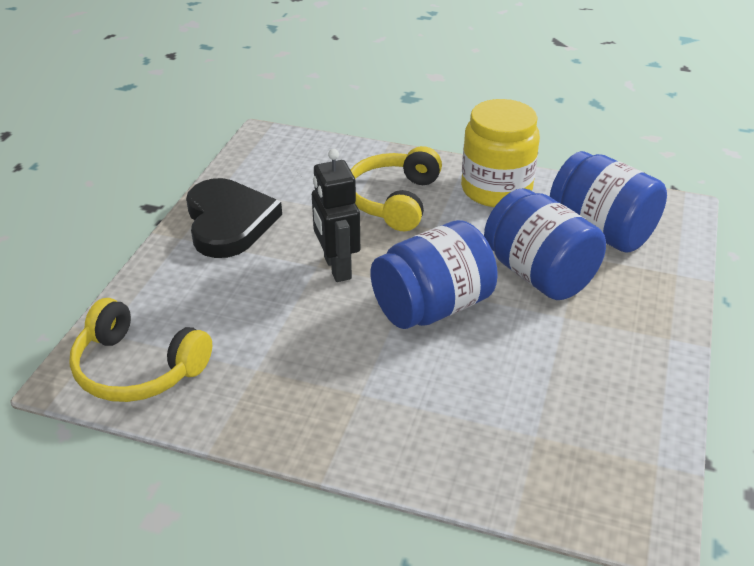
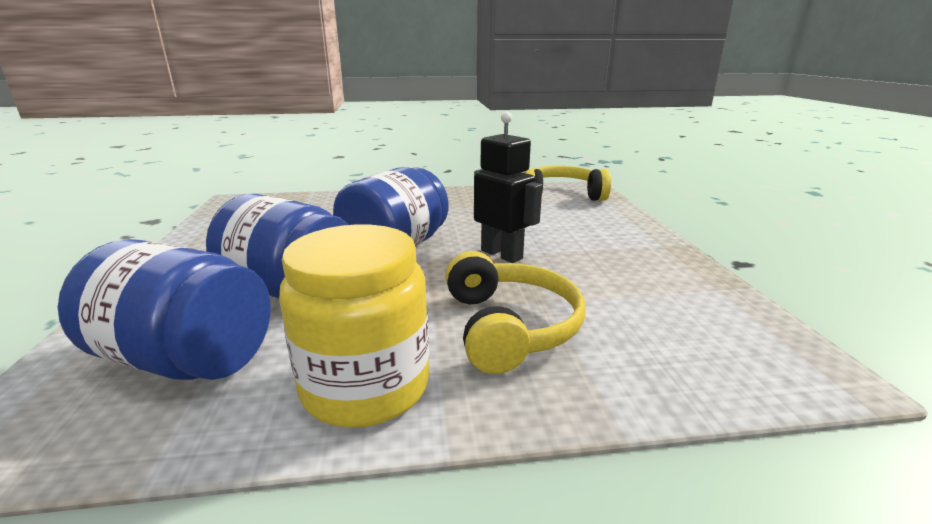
camera: 155 degrees right, 15 degrees down
(229, 222) = (647, 263): black heart -> none

